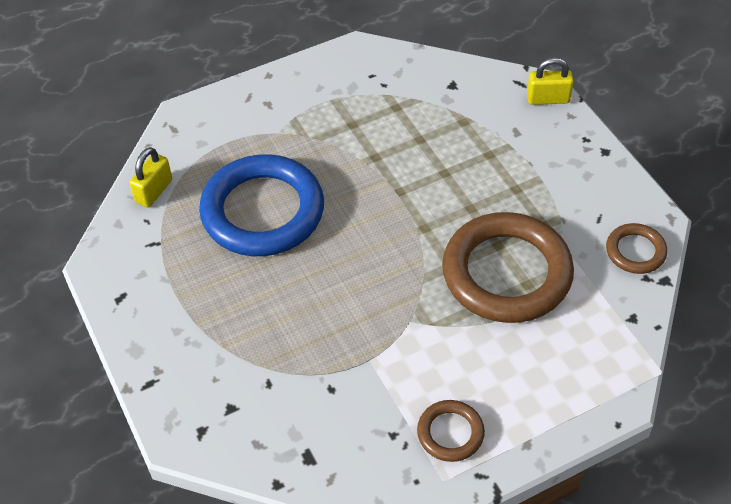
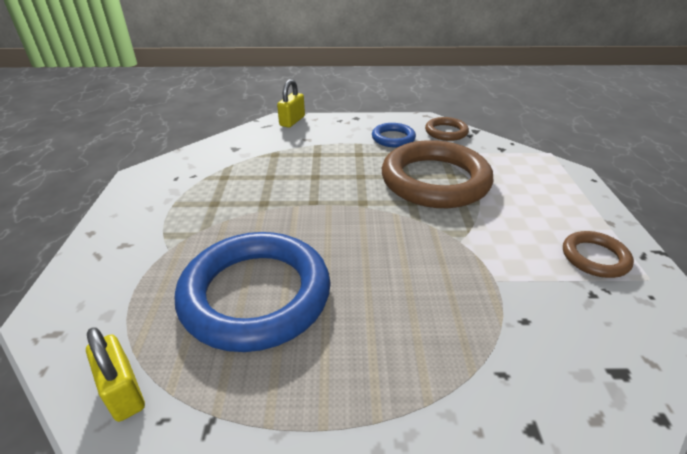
camera: 65 degrees left, 15 degrees down
(577, 205) = (393, 138): none -> blue ring

